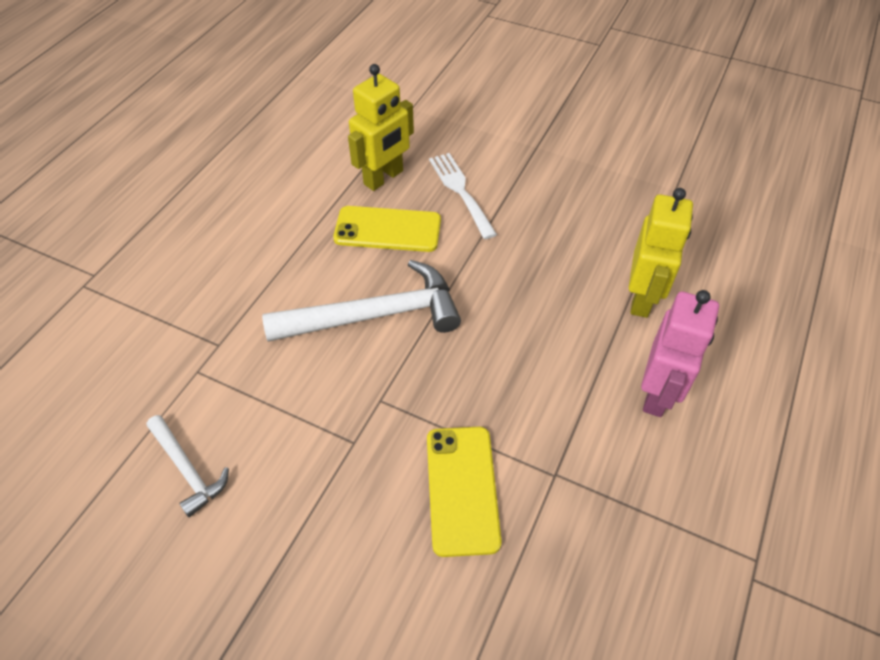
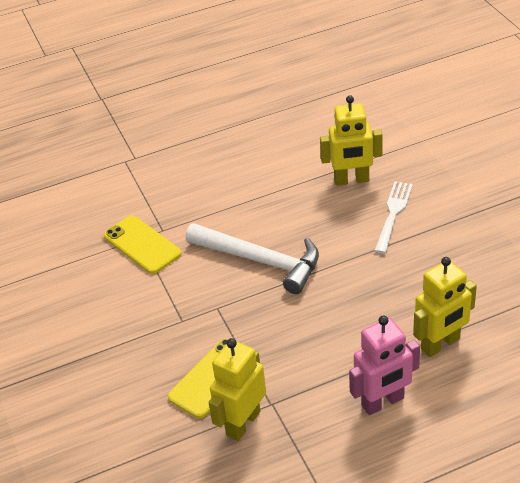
camera: 45 degrees right, 10 degrees down
(187, 469) = (92, 284): white hammer -> none
(387, 229) = (320, 214): yellow phone -> yellow phone (142, 245)
(550, 521) = (242, 423): none -> yellow robot

